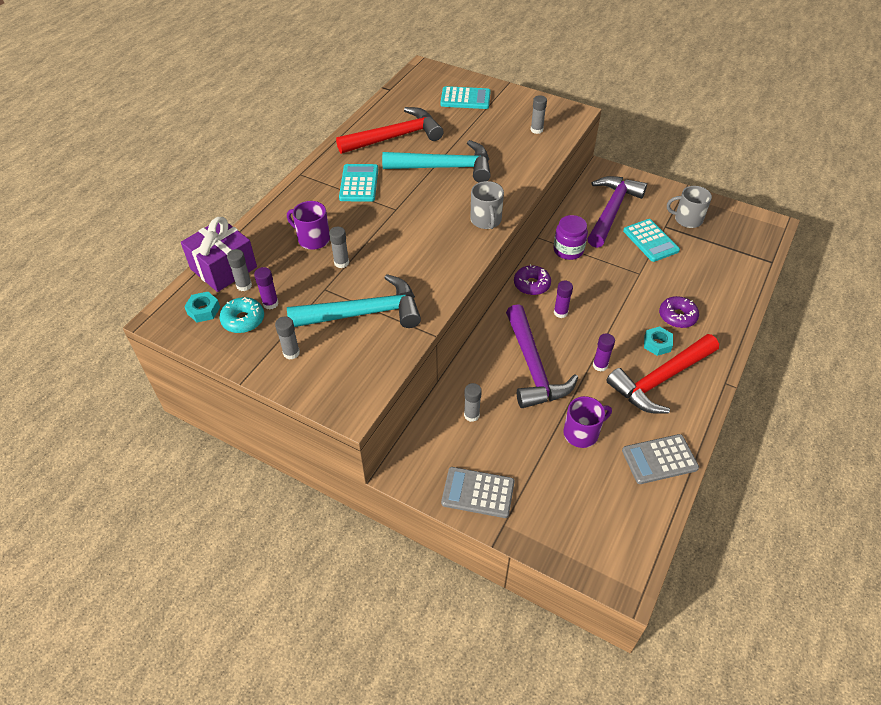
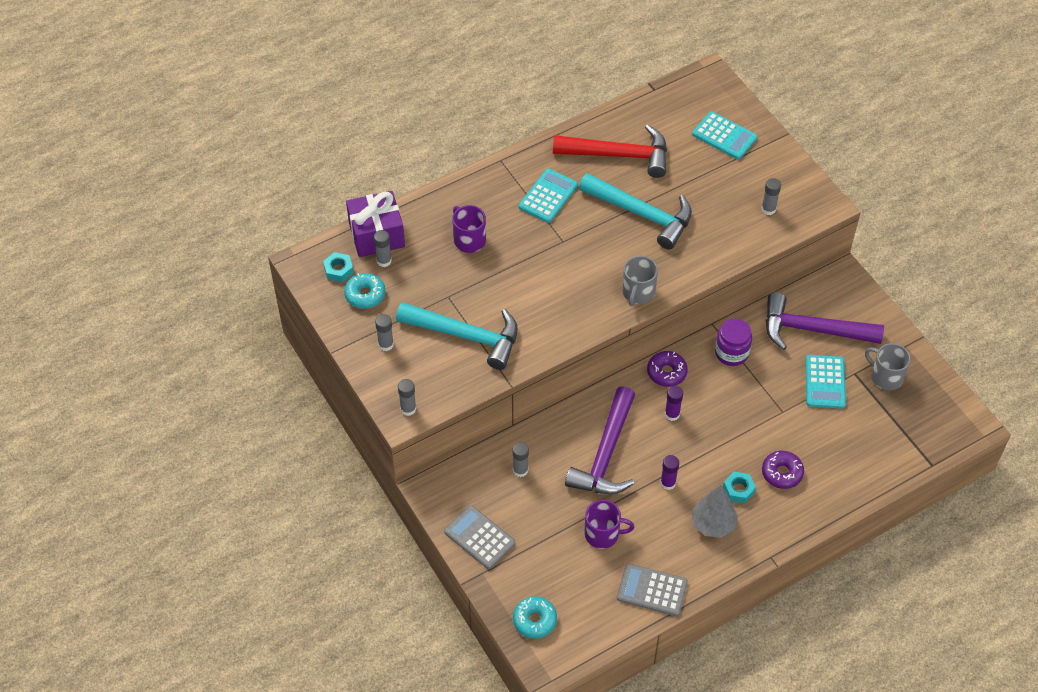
camera: 30 degrees right, 5 degrees up
(270, 303) = (395, 289): purple glue stick -> none
(341, 263) = (478, 276): grey glue stick -> grey glue stick (408, 409)
(583, 543) = (534, 620): none -> turquoise donut
(611, 211) = (813, 329): purple hammer -> purple hammer turned 135 degrees counterclockwise
(660, 379) = (713, 523): red hammer -> grey tree

